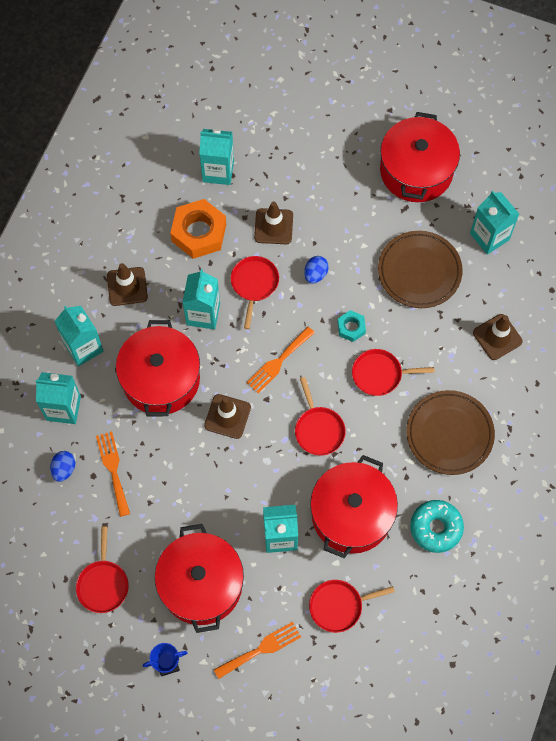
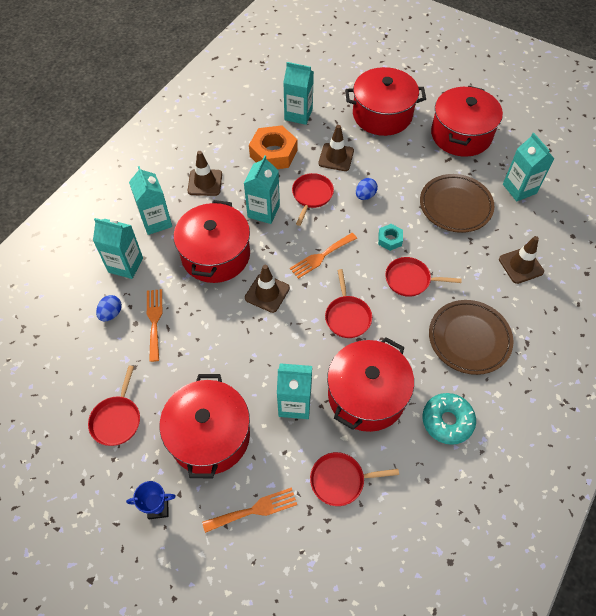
camera: 10 degrees right, 10 degrees down
(319, 156) = (382, 115): none -> red pot

